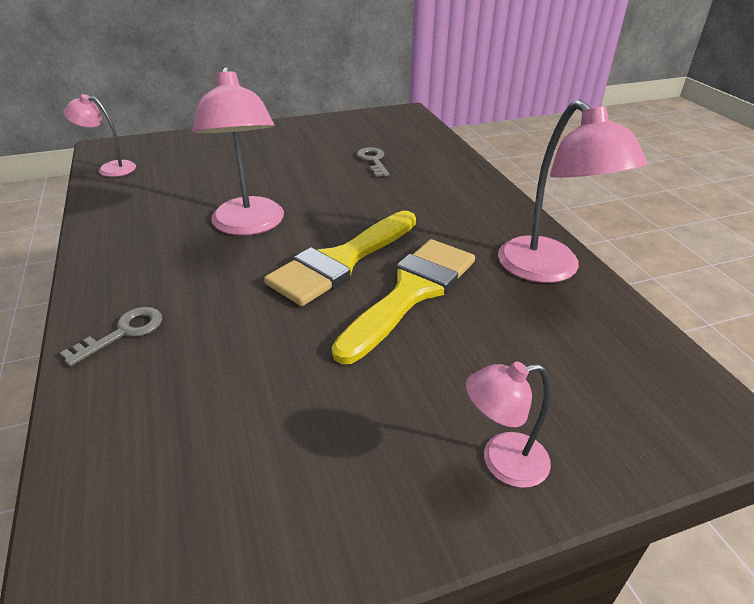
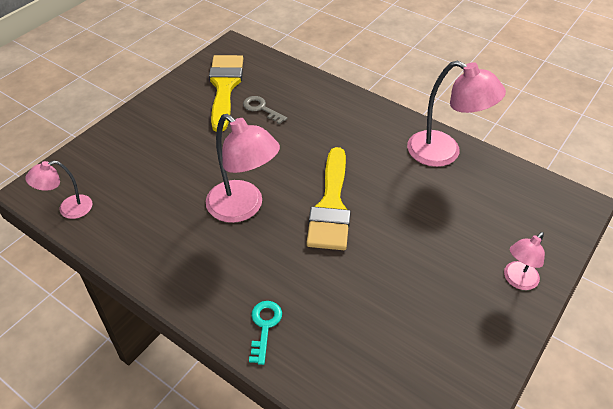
camera: 35 degrees left, 10 degrees up
(123, 332) = (264, 326): grey key -> turquoise key
(411, 292) = (391, 207): yellow brush -> yellow brush (224, 87)

